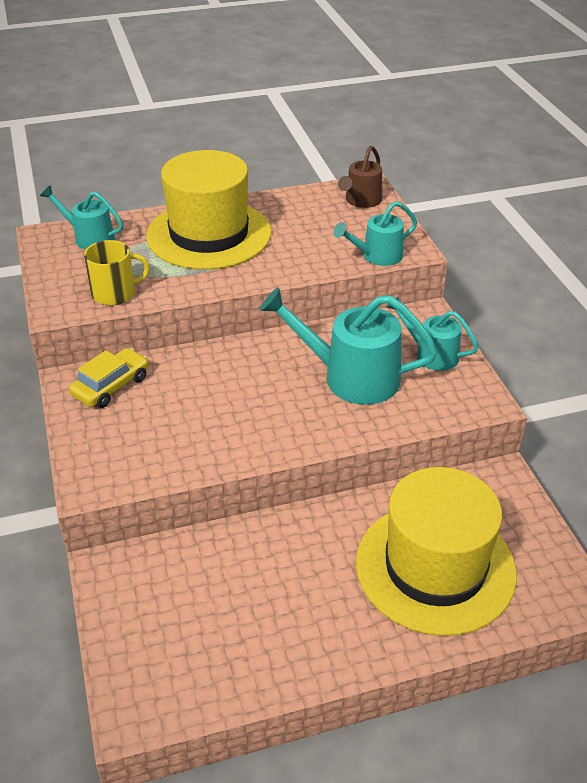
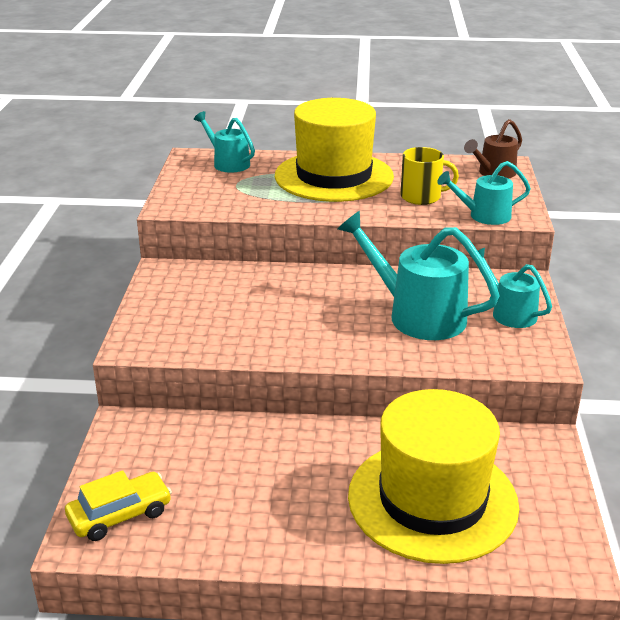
camera: 20 degrees right, 10 degrees down
(111, 386) = (194, 280): yellow car -> yellow car (120, 514)
(115, 293) = (225, 204): yellow mug -> yellow mug (421, 197)

